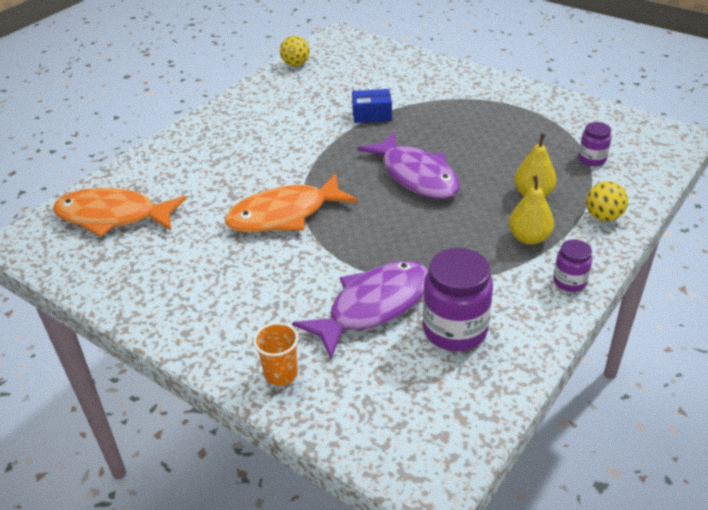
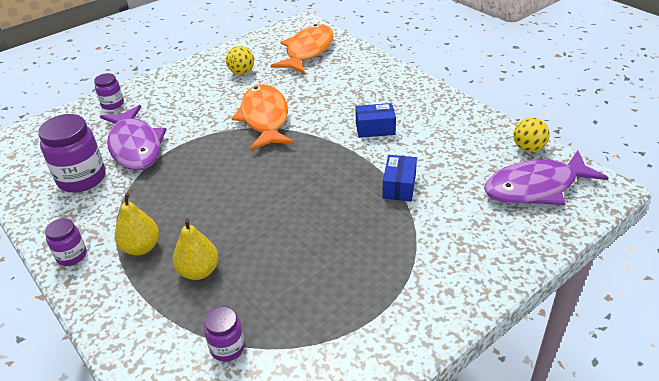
camera: 105 degrees right, 0 degrees up
(281, 374) = (112, 104): orange cup -> purple jar
(286, 139) = (375, 129): none -> blue box
(416, 176) = (275, 196): purple fish -> purple fish (536, 187)
(603, 216) = (129, 315): yellow ball -> yellow ball (241, 72)

